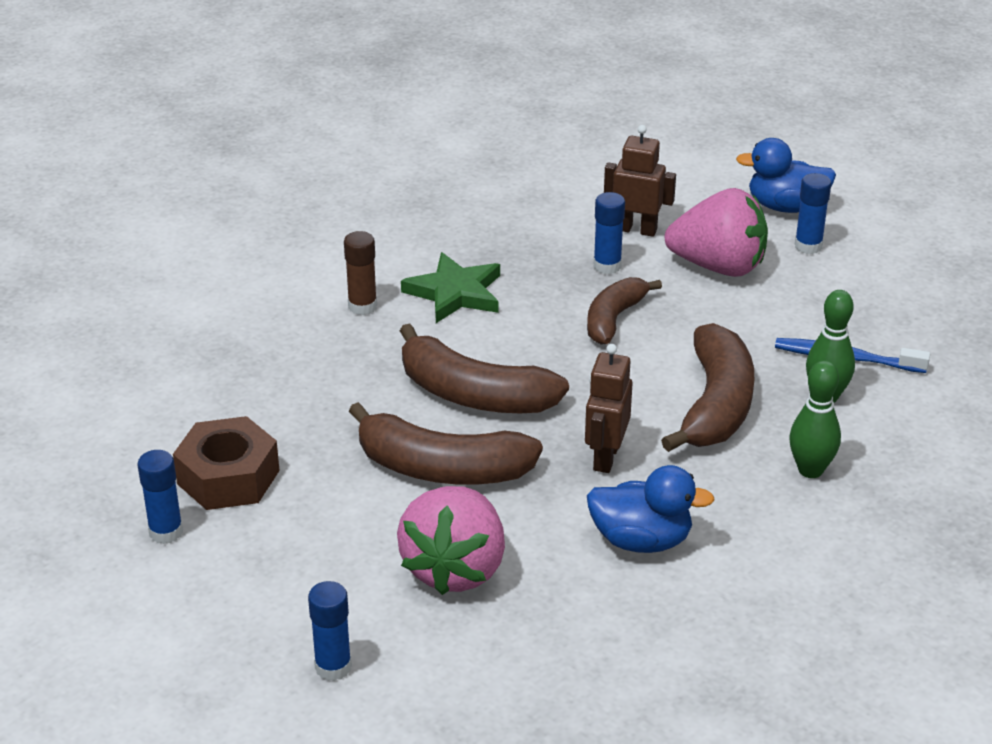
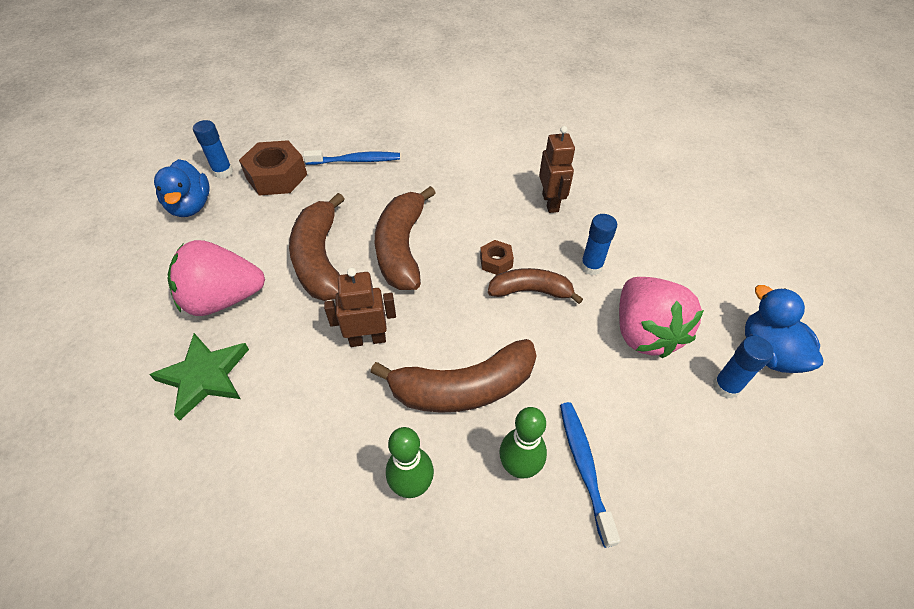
camera: 65 degrees right, 15 degrees up
(258, 393) = (356, 161): none -> blue toothbrush
(333, 667) = (122, 275): blue glue stick -> none
(362, 306) = (461, 170): brown glue stick -> none
(455, 293) = (503, 203): green star -> green star (204, 376)
(551, 329) = (496, 262): none -> brown nut
(636, 229) = (649, 268): brown robot -> brown robot (550, 202)
(641, 540) = (281, 391): blue duck -> blue duck (191, 206)

